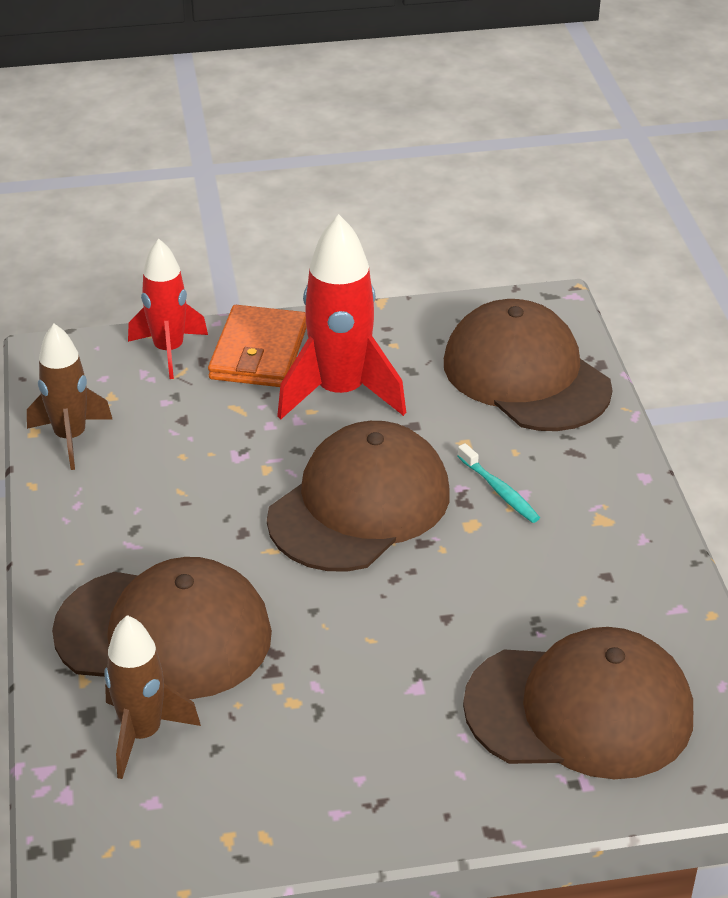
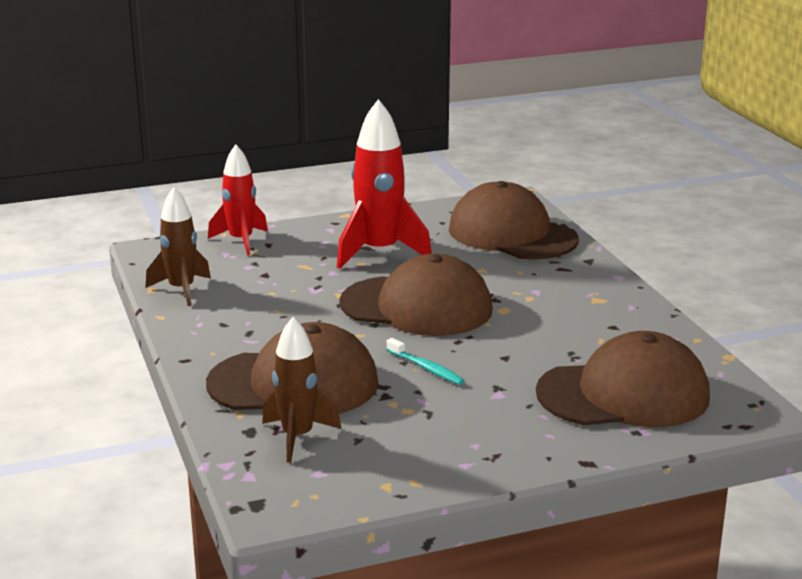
camera: 10 degrees left, 15 degrees down
(258, 352) = (309, 237): orange wallet -> none
(359, 505) = (417, 306): brown cap -> brown cap turned 75 degrees clockwise
(499, 491) = (517, 291): turquoise toothbrush -> turquoise toothbrush (426, 368)

